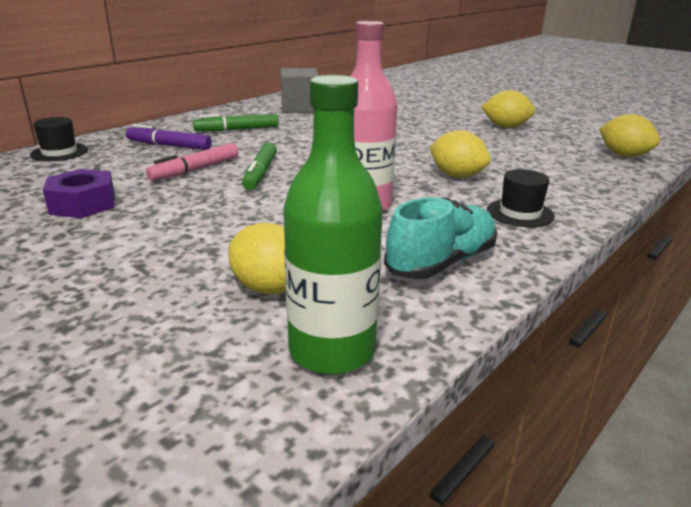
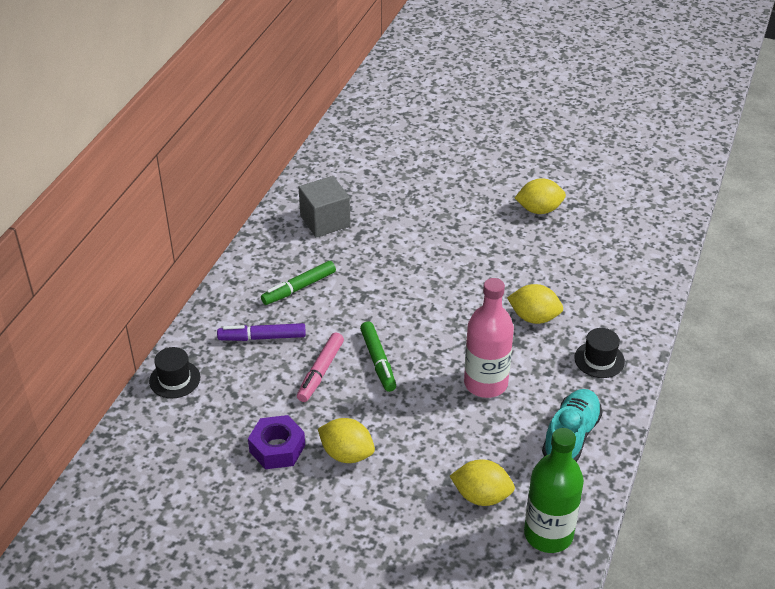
camera: 20 degrees left, 15 degrees up
(624, 155) = (651, 241): yellow lemon -> yellow lemon (347, 454)

